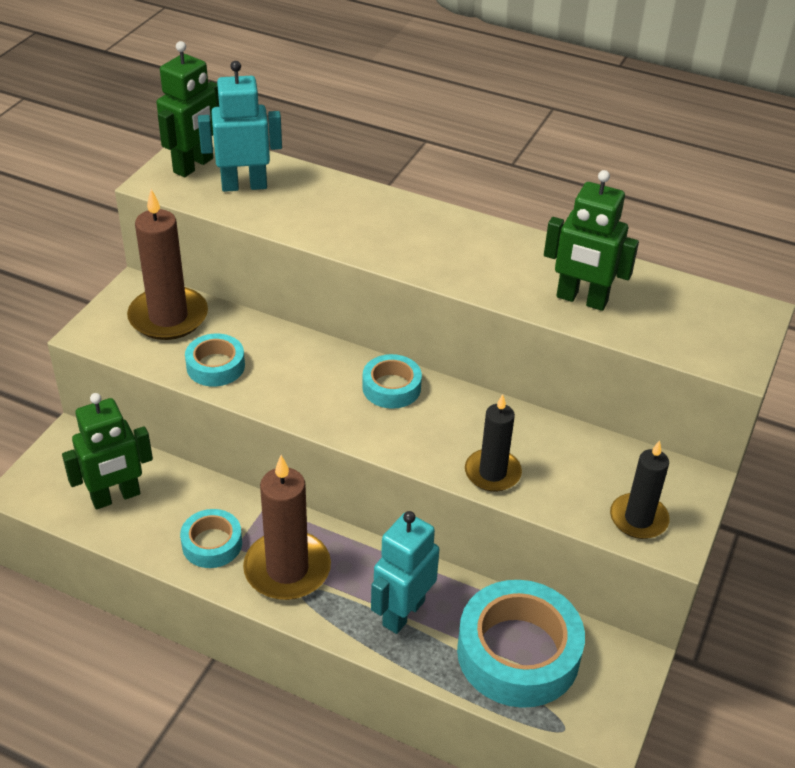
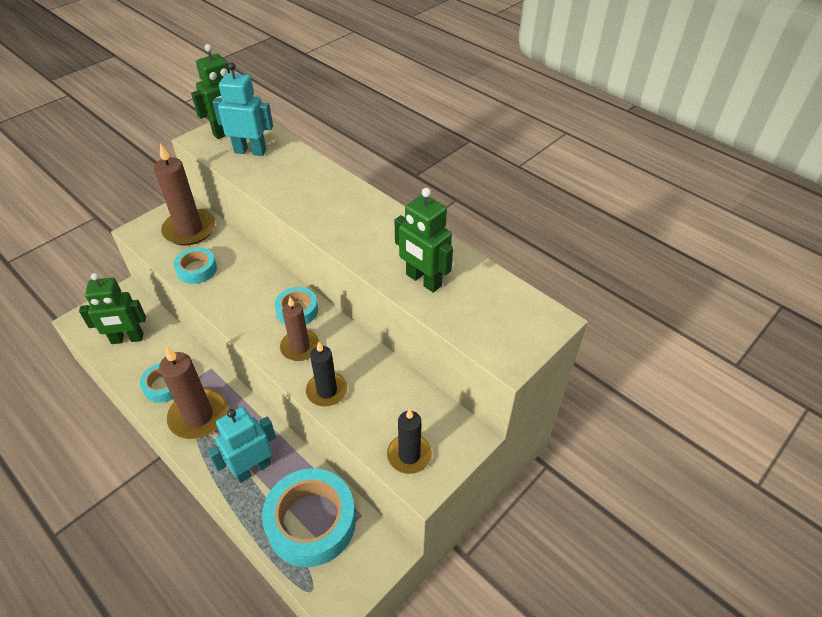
camera: 20 degrees right, 5 degrees up
(424, 430) = (300, 347): none -> brown candle

